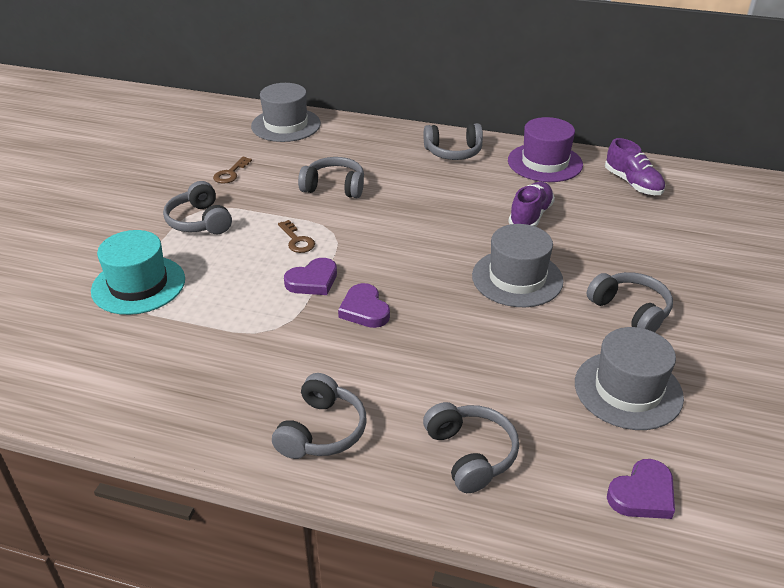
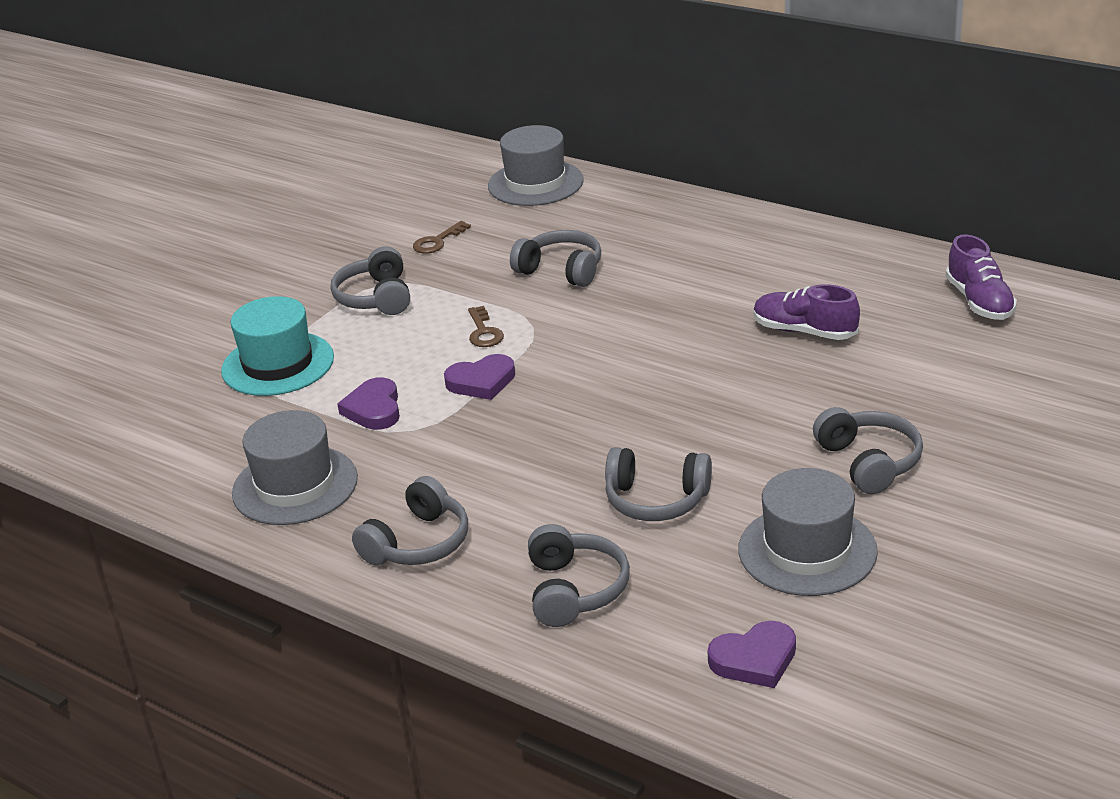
camera: 20 degrees right, 5 degrees down
(364, 310) = (528, 421): purple heart -> purple heart (374, 409)
(453, 152) = (745, 237): grey headphones -> grey headphones (656, 500)
(517, 278) = (741, 406): grey hat -> grey hat (295, 485)
(530, 216) = (804, 331): purple shoe -> purple shoe turned 105 degrees counterclockwise
(545, 163) = (867, 262): purple hat -> none

